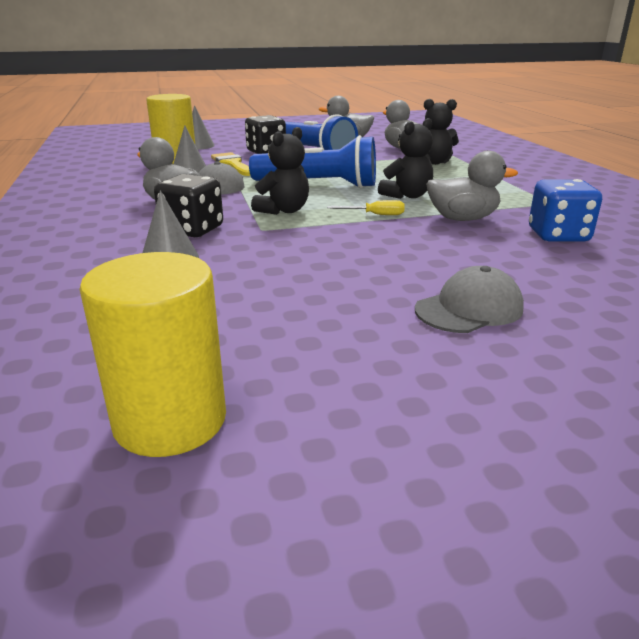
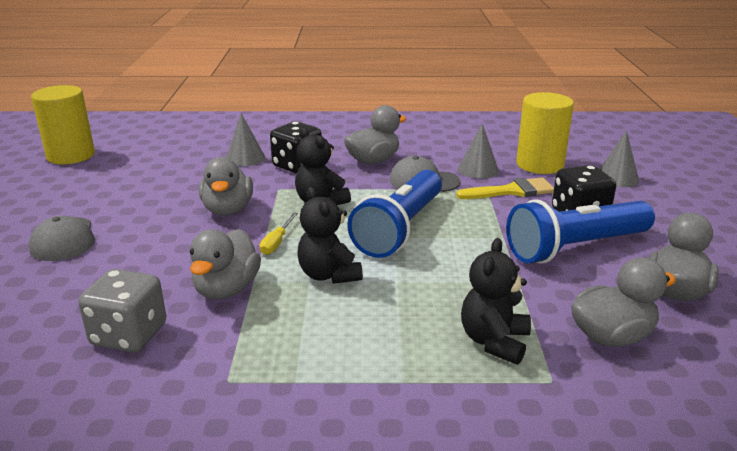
camera: 105 degrees right, 0 degrees up
(326, 242) = (228, 210): none -> grey duck
(558, 235) = (129, 335): blue dice -> grey dice

